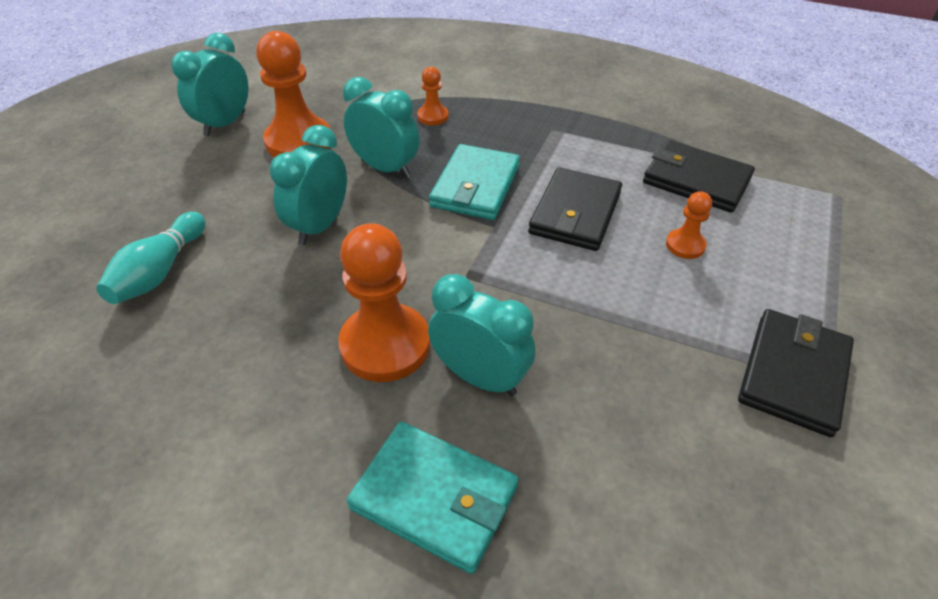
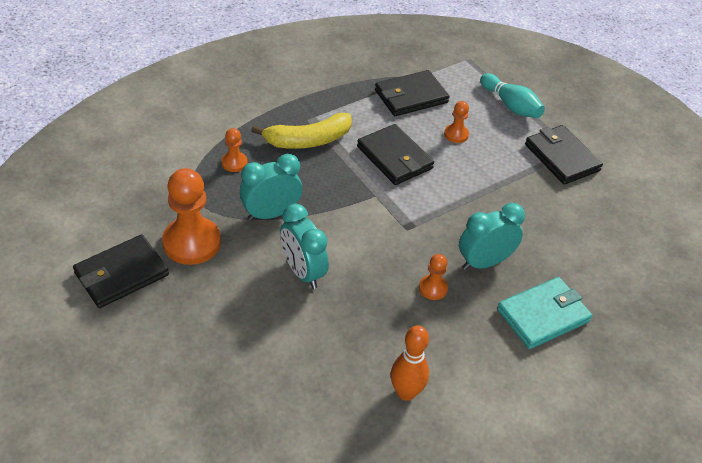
camera: 60 degrees left, 0 degrees up
(160, 271) = (277, 370): turquoise bowling pin -> turquoise bowling pin (510, 105)
(184, 398) = (406, 392): none -> orange bowling pin
(225, 124) = (121, 274): turquoise clock -> black wallet
(385, 345) = (433, 288): orange pawn -> orange pawn, size x0.49
(475, 186) = (331, 183): turquoise wallet -> none
(522, 143) = (308, 140): none -> yellow banana

